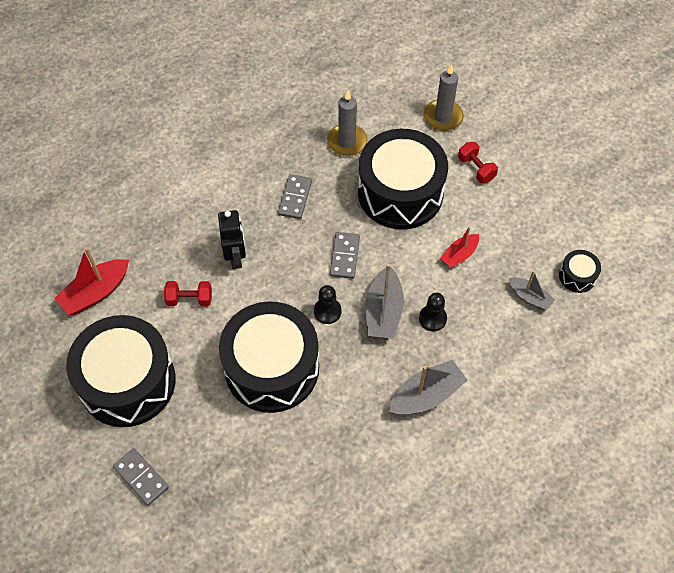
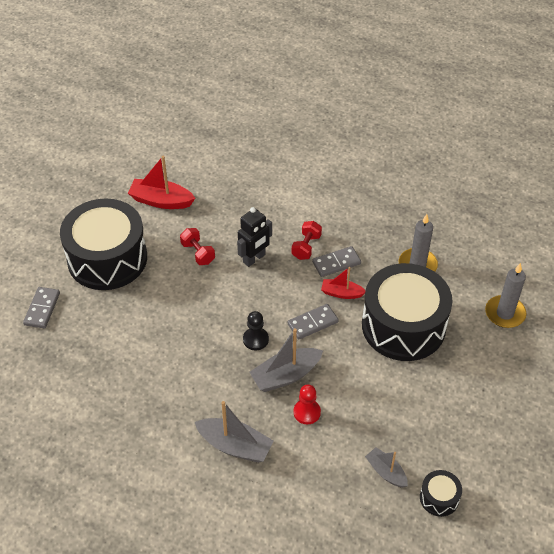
camera: 55 degrees right, 10 degrees down
(272, 368) = (181, 333): black drum -> none
(432, 318) = (307, 412): black pawn -> red pawn
(459, 255) = (382, 398): red boat -> red boat (341, 293)
(476, 169) = (476, 364): red dumbbell -> red dumbbell (306, 247)
(529, 297) = (386, 472): grey boat -> grey boat turned 135 degrees clockwise

